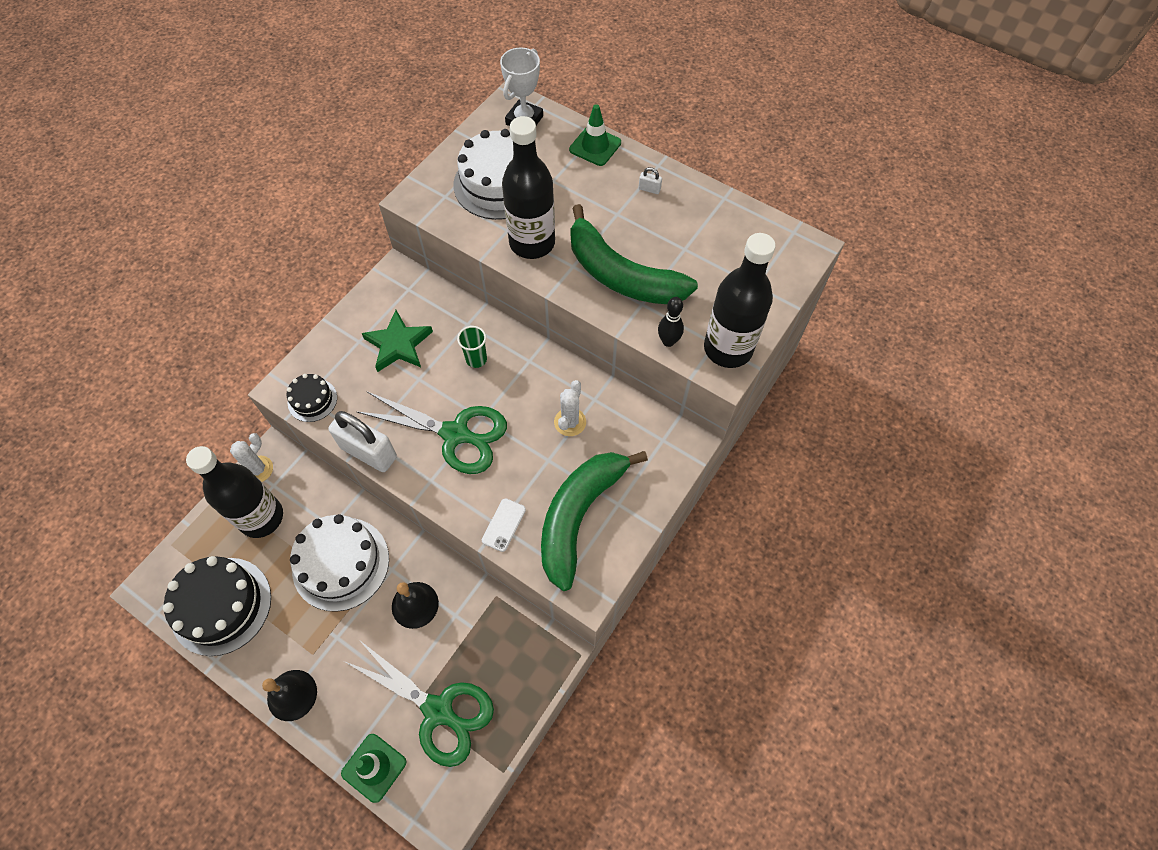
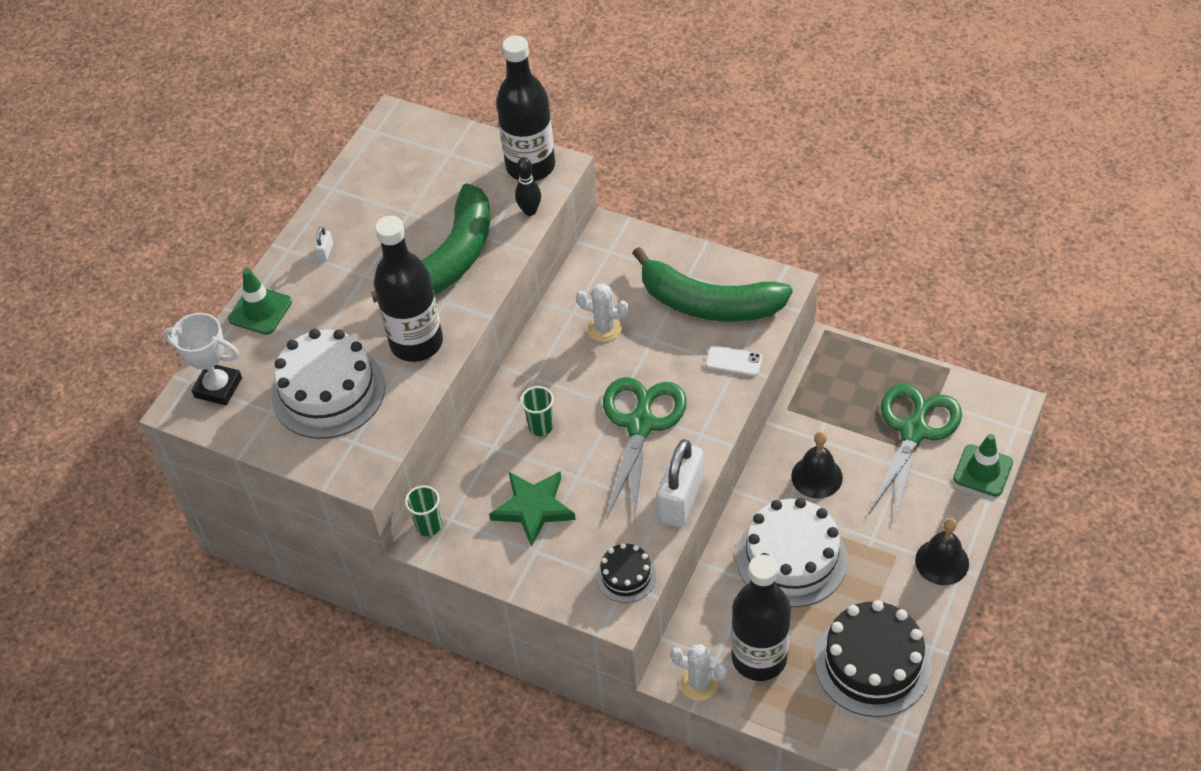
camera: 95 degrees left, 10 degrees down
(407, 275) = (429, 526): none -> green cup

